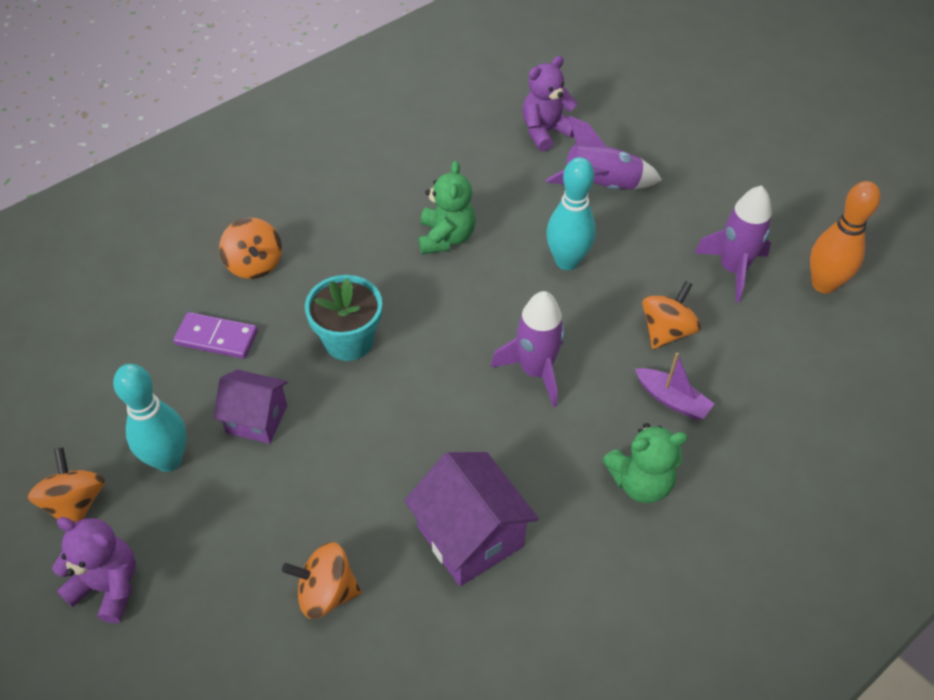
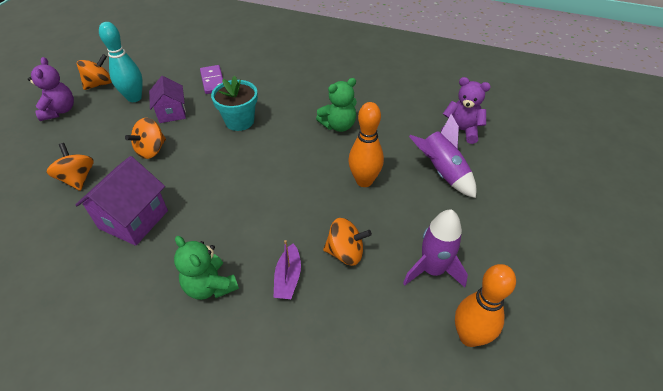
camera: 60 degrees right, 5 degrees down
(254, 264) = (266, 72): orange spinning top -> orange spinning top (151, 150)
(535, 371) = (267, 200): purple rocket -> none
(567, 261) = (364, 181): turquoise bowling pin -> orange bowling pin

